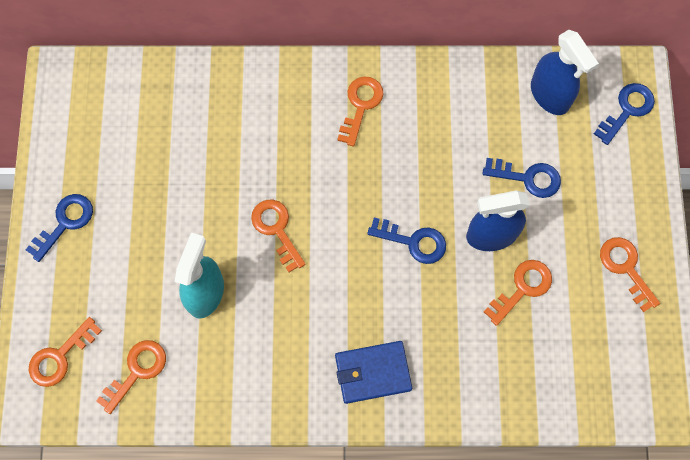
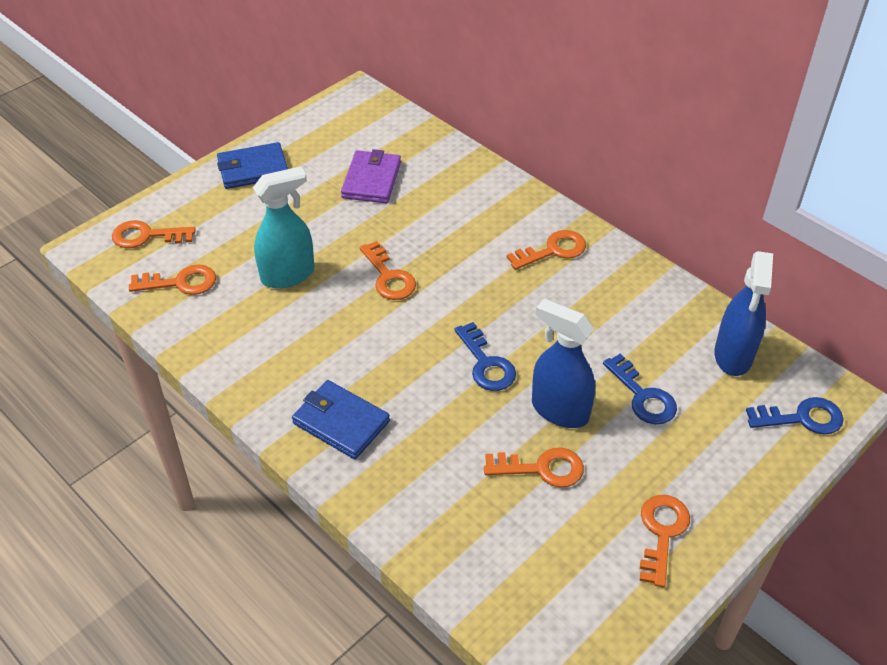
camera: 45 degrees right, 25 degrees down
(65, 223) = (253, 169): blue key -> blue wallet
(167, 153) = (371, 180): none -> purple wallet
(276, 230) = (389, 277): orange key -> orange key turned 135 degrees clockwise

